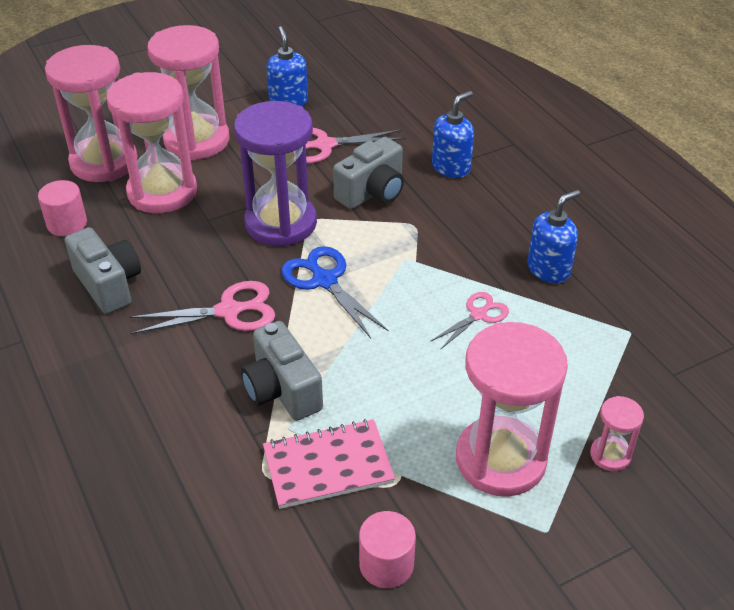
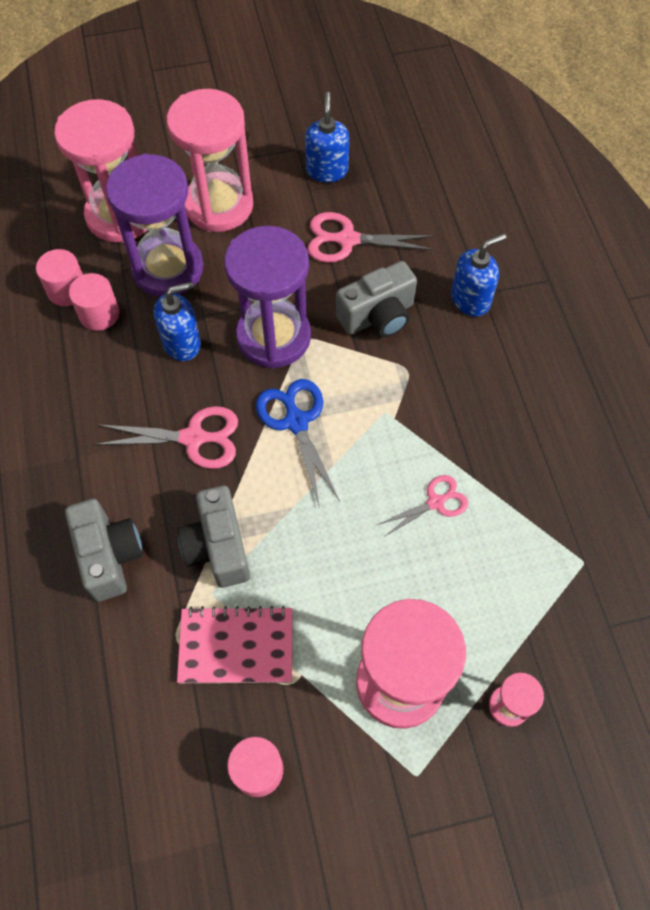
camera: 15 degrees right, 20 degrees up
(104, 236) = (99, 314): none -> pink cylinder
(108, 285) = (89, 377): grey camera -> grey camera (109, 556)
(162, 192) = (168, 268): pink hourglass -> purple hourglass
(548, 269) = (527, 461): blue soap dispenser -> blue soap dispenser (182, 343)

